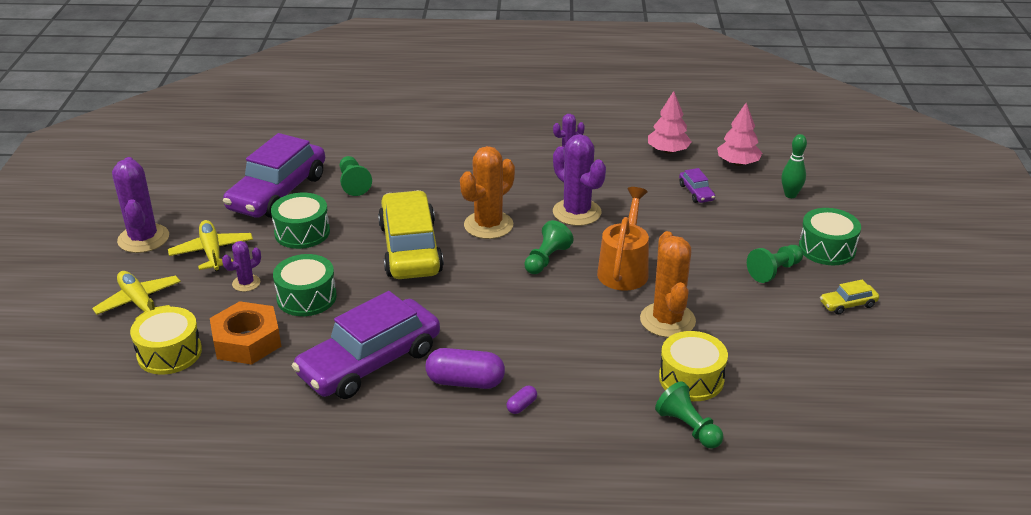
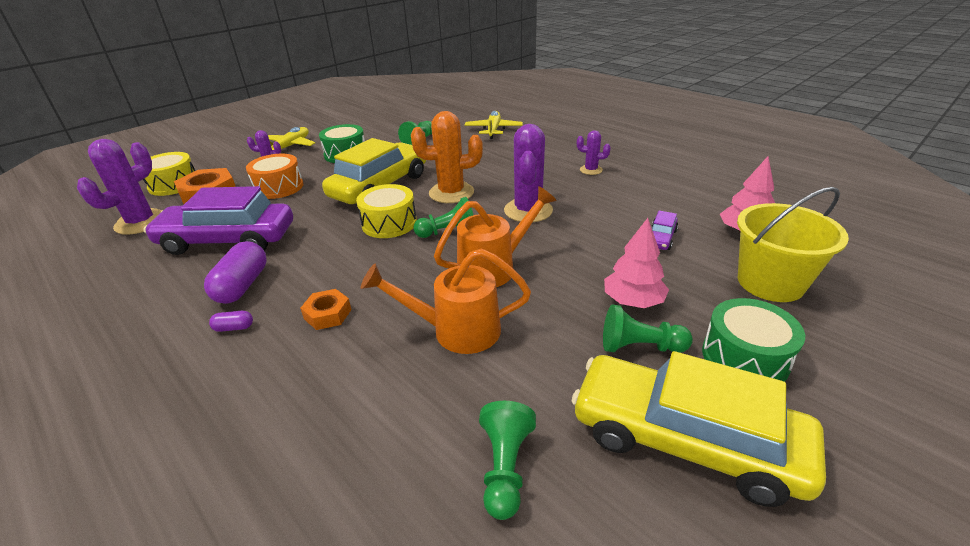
camera: 45 degrees right, 0 degrees up
(139, 302) = (216, 156): yellow plane -> yellow plane (493, 130)
(143, 239) = (278, 130): purple cactus -> purple cactus (141, 222)
(278, 192) = (374, 131): purple car -> none
(306, 297) = (279, 187): green drum -> orange drum
(465, 382) = (242, 286): purple capsule -> purple capsule turned 45 degrees clockwise
(569, 360) = (328, 314): none -> orange nut
(667, 320) = (456, 330): orange cactus -> orange watering can
(668, 151) = (682, 198): pink tree -> pink tree (633, 301)
(688, 427) = (293, 451): green pawn -> green pawn (505, 468)
(691, 379) = (382, 401): yellow drum -> yellow drum (389, 223)
(790, 195) = (770, 282): green bowling pin -> yellow bucket
(848, 304) = (685, 440): yellow car -> yellow car, size x2.42

